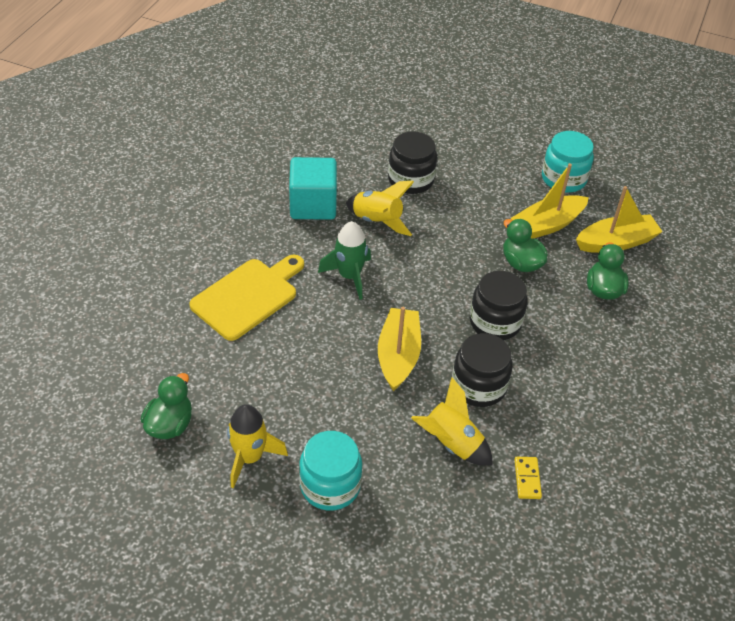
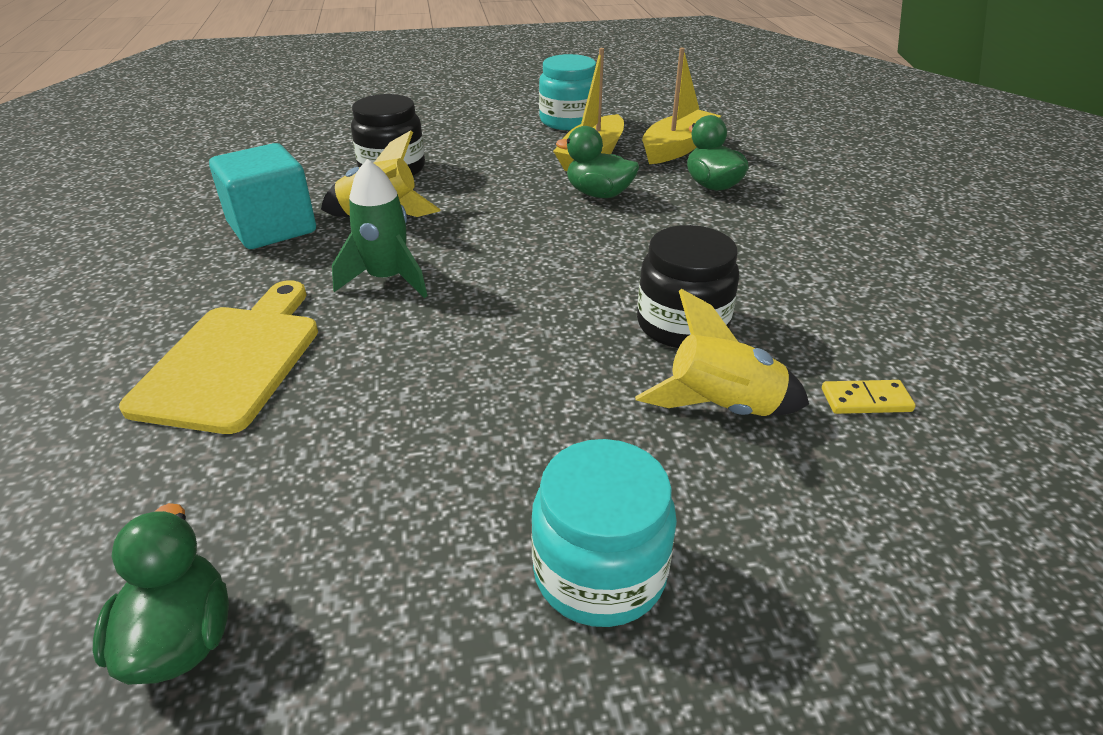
camera: 30 degrees left, 10 degrees down
(250, 457) = (405, 608): yellow rocket -> none
(398, 355) = (539, 337): yellow boat -> none
(495, 322) = (629, 254): black jar -> none
(527, 479) = (866, 400): yellow domino -> yellow domino turned 60 degrees counterclockwise

